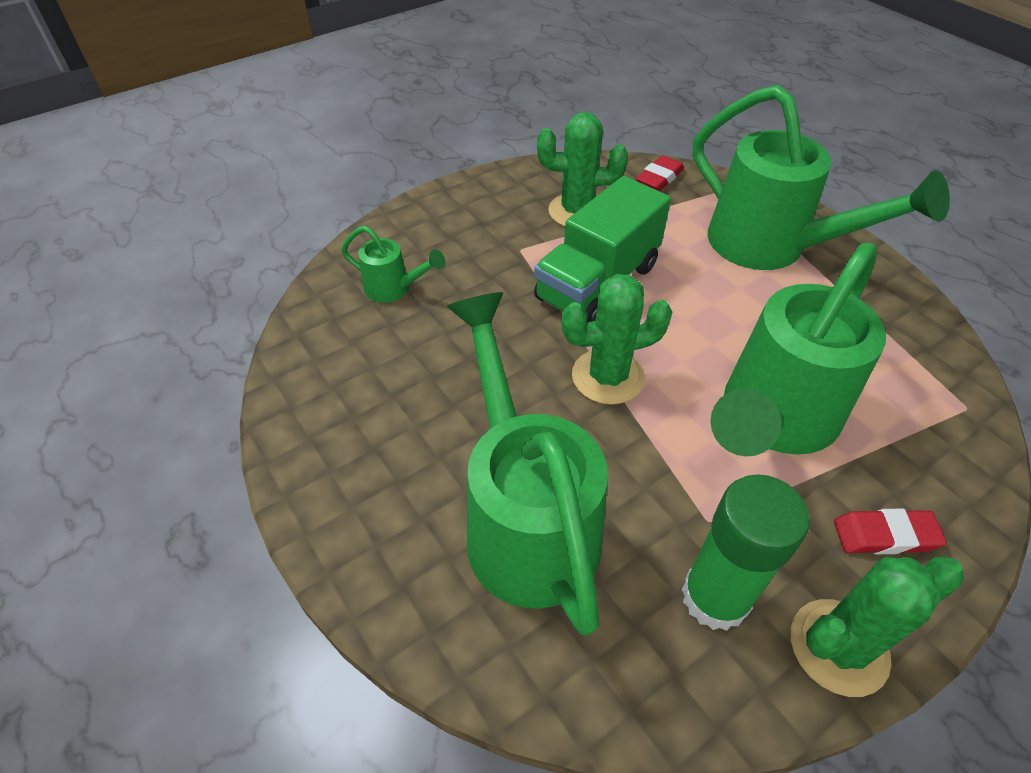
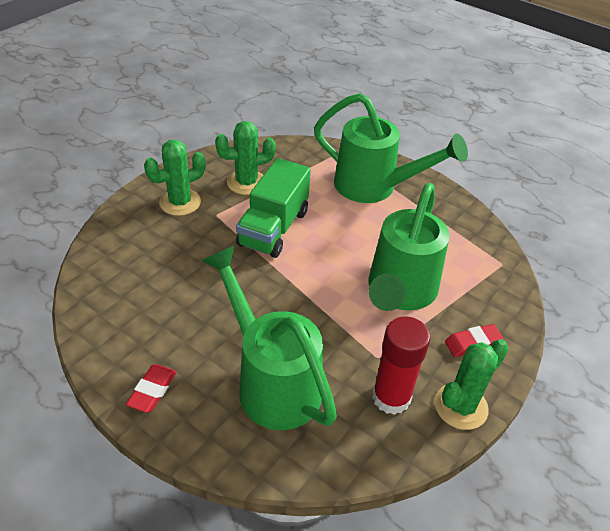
camera: 20 degrees left, 5 degrees down
(394, 289) = (139, 256): green watering can -> none
(607, 377) = (297, 286): green cactus -> green cactus (180, 202)
(659, 178) = (294, 151): red eraser -> red eraser (152, 390)
(715, 597) = (391, 397): green glue stick -> red glue stick

